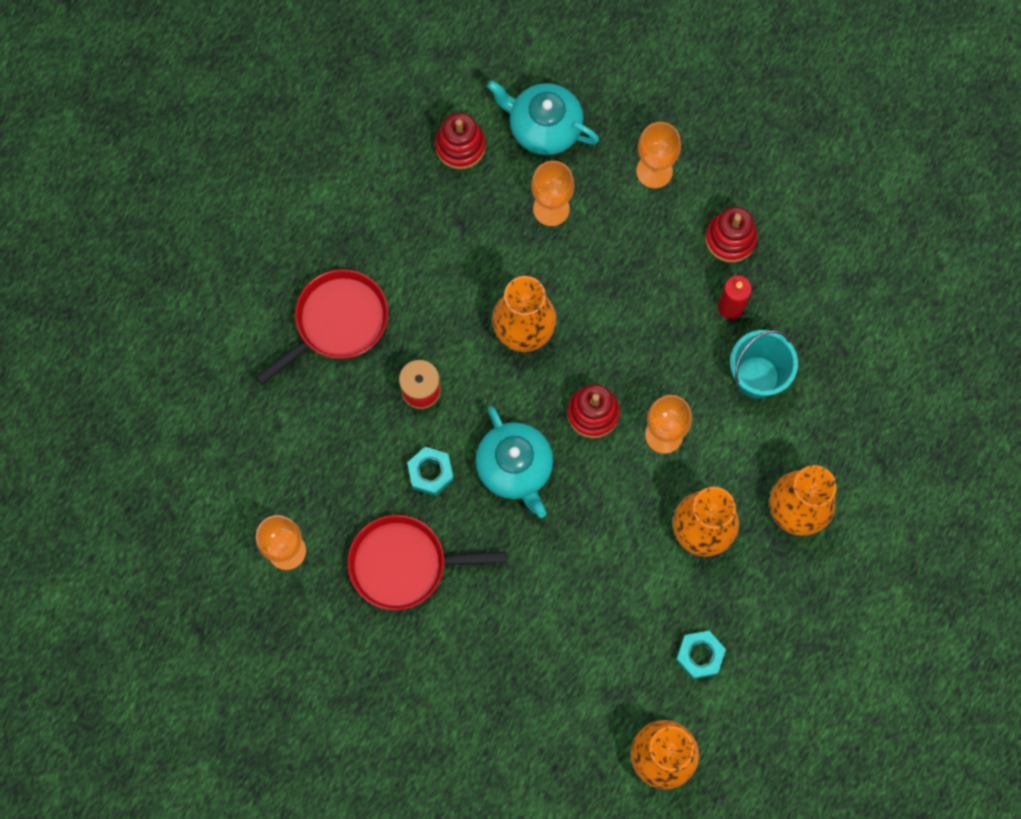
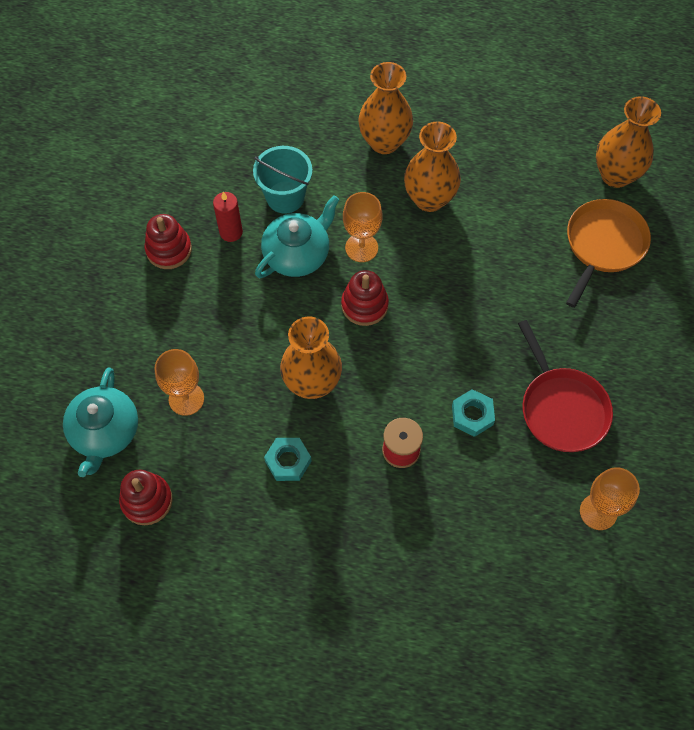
camera: 110 degrees left, 10 degrees down
(337, 322) = (365, 550): red pan -> none
(515, 468) = (438, 349): turquoise teapot -> turquoise teapot (297, 254)
(575, 698) = (603, 245): none -> orange pan
(654, 171) = (123, 326): orange goblet -> none
(700, 655) = (527, 172): turquoise nut -> turquoise nut (288, 461)

